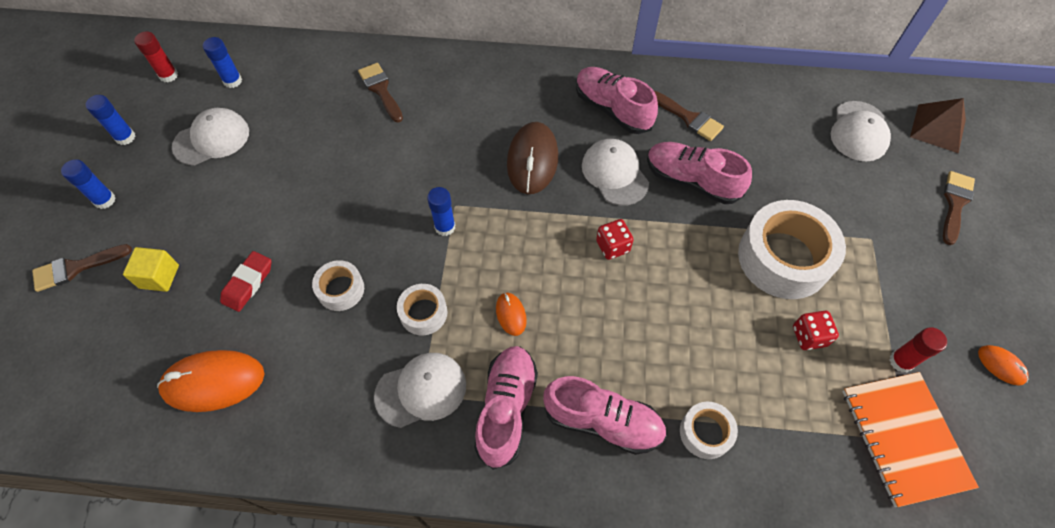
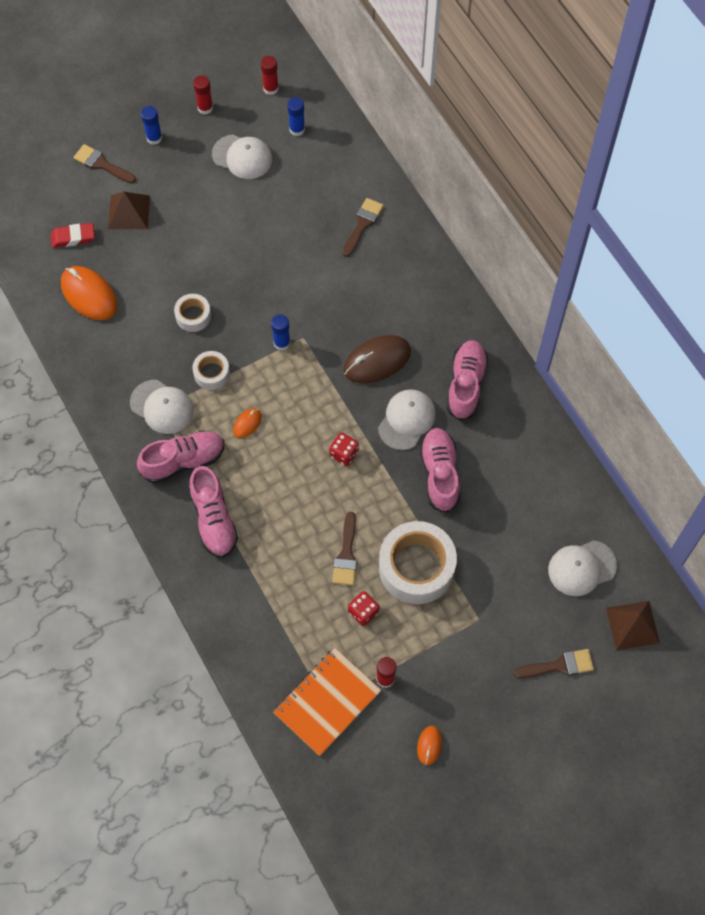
camera: 55 degrees right, 5 degrees up
(125, 137) = (205, 108): blue glue stick -> red glue stick
(159, 276) = (129, 212): yellow cube -> brown pyramid
(248, 283) = (159, 262): red eraser -> red eraser (73, 237)
(688, 118) = (499, 441): brown brush -> brown brush (346, 554)
(705, 432) = (247, 582): white tape -> none

